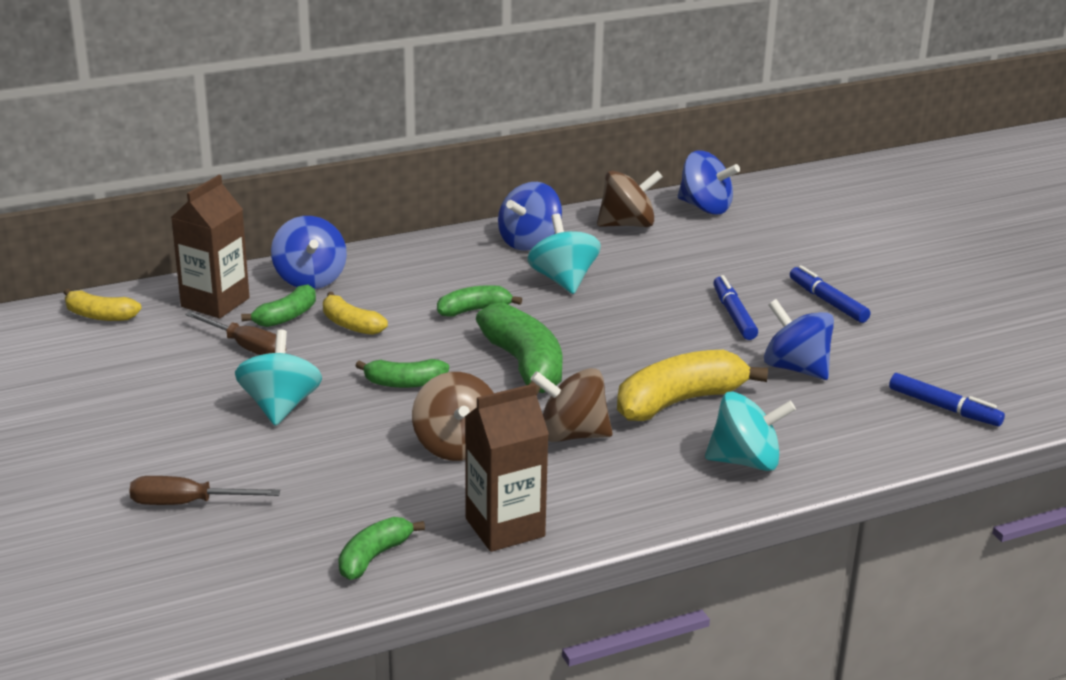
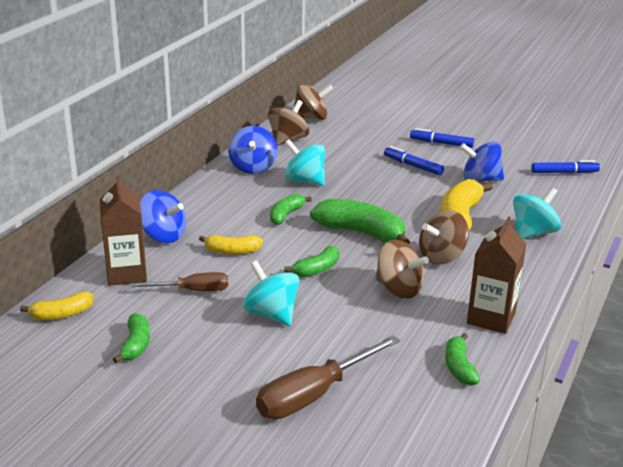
camera: 40 degrees left, 0 degrees up
(187, 503) = (314, 395): brown screwdriver -> brown screwdriver, size x1.60
(286, 316) = (186, 263): green banana -> green banana (136, 345)
(705, 207) = (311, 118): blue spinning top -> brown spinning top

